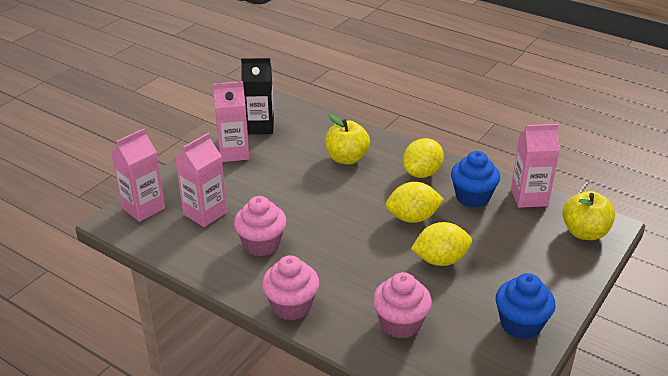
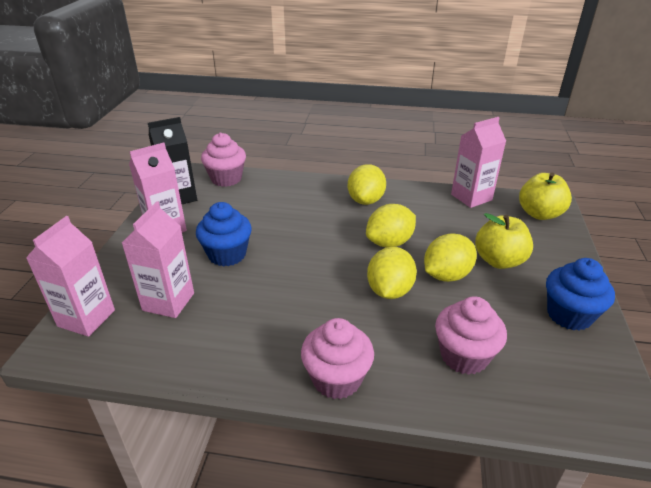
camera: 25 degrees left, 0 degrees up
(261, 244) = (255, 316): pink cupcake -> pink cupcake (226, 179)
(346, 158) = (286, 205): yellow apple -> yellow apple (499, 261)
(380, 257) = (389, 290): none -> yellow lemon
(472, 197) = (426, 209): blue cupcake -> blue cupcake (227, 254)

